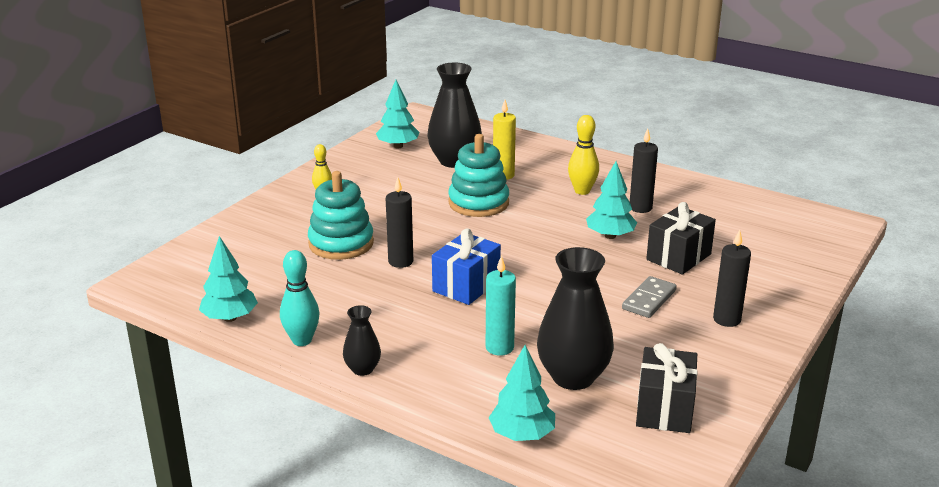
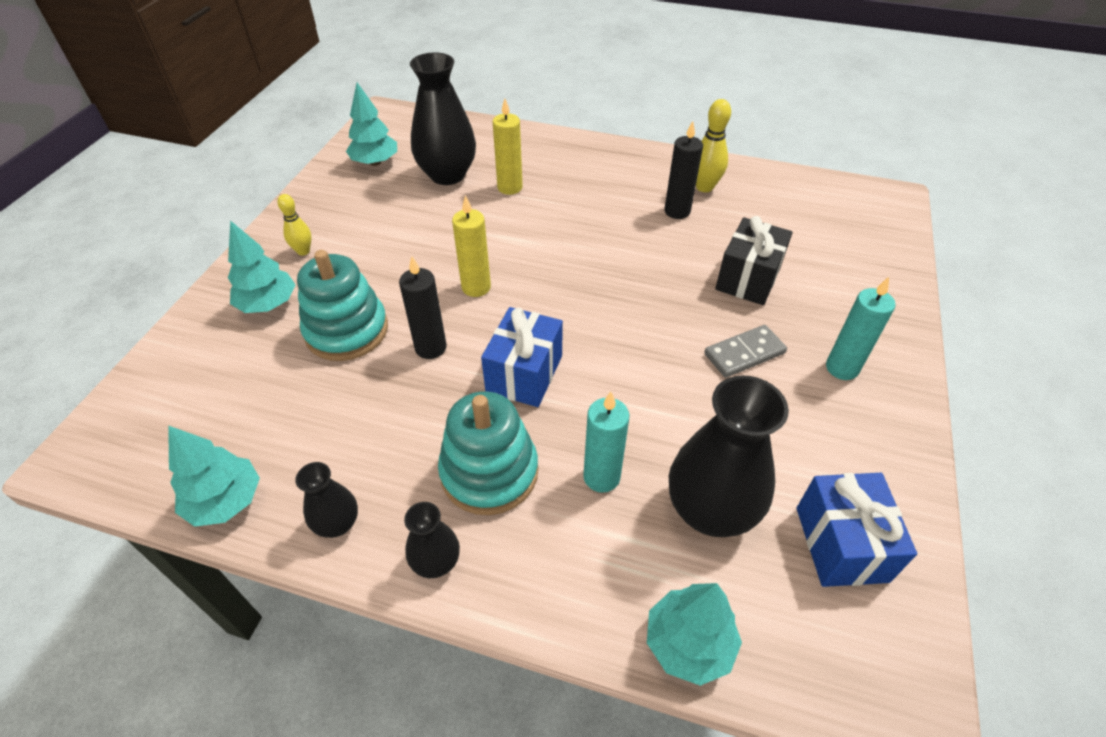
camera: 15 degrees left, 20 degrees up
(302, 340) = (338, 524): turquoise bowling pin -> black vase
(449, 232) = (476, 287): none -> yellow candle
(478, 203) = (495, 234): turquoise stacking toy -> turquoise stacking toy (489, 472)
(582, 191) = (605, 197): yellow bowling pin -> yellow bowling pin (704, 187)
(610, 236) = (661, 259): turquoise tree -> turquoise tree (268, 304)
(649, 300) = (744, 353): grey domino -> grey domino turned 45 degrees clockwise
(664, 409) = (841, 544): black gift -> blue gift
(726, 319) = (842, 368): black candle -> turquoise candle

